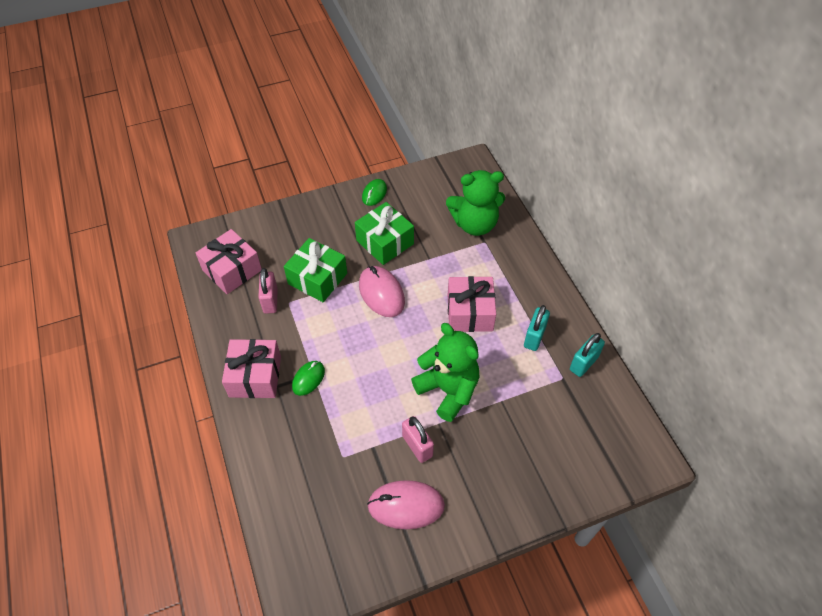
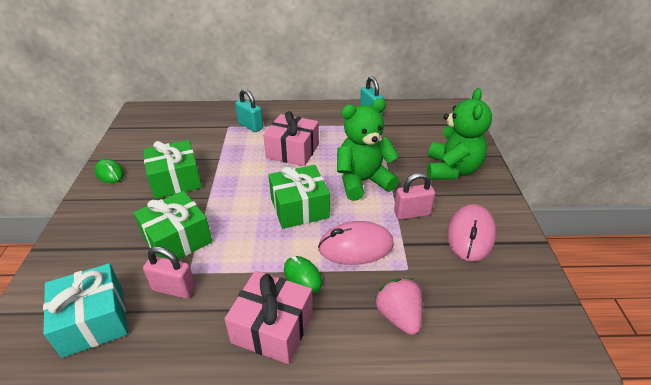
camera: 70 degrees left, 15 degrees down
(232, 270) = (93, 320): pink gift -> turquoise gift
(290, 460) = (399, 316): none -> pink strawberry
(381, 293) = (234, 196): pink mouse -> pink mouse (356, 246)
(387, 349) = (299, 208): none -> green gift
(475, 224) = (205, 126): green teddy bear -> green teddy bear (452, 170)
(534, 337) = (336, 127): turquoise padlock -> turquoise padlock (250, 126)

